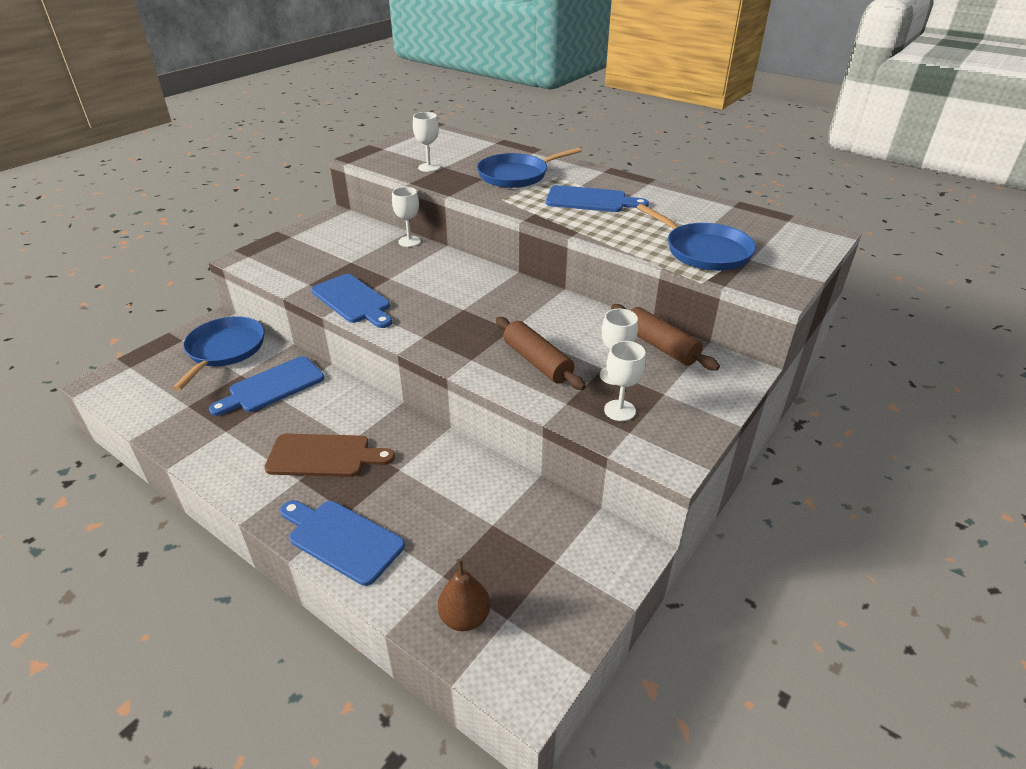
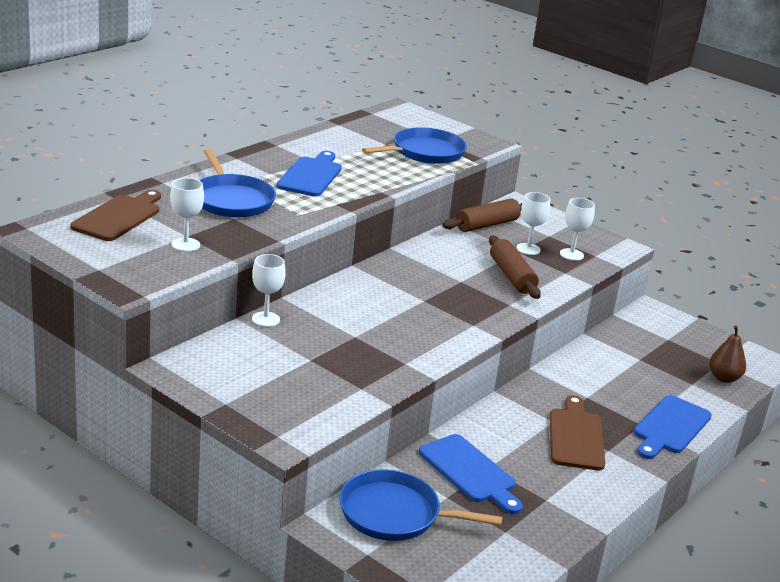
camera: 90 degrees left, 10 degrees down
(353, 301) = (403, 360): blue cutting board -> none
(465, 146) = (119, 217): none -> brown cutting board
(537, 362) = (511, 276): brown rolling pin -> brown rolling pin turned 75 degrees counterclockwise

